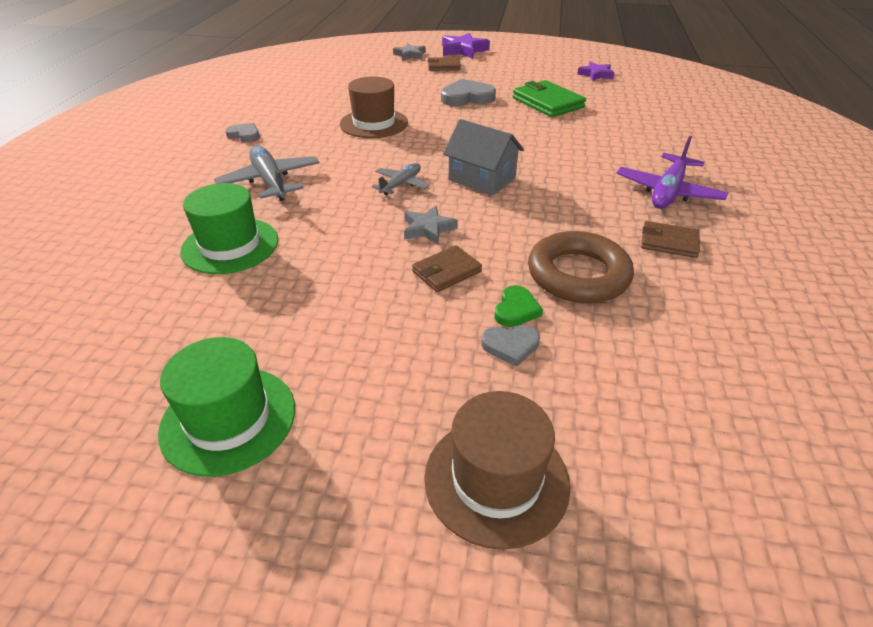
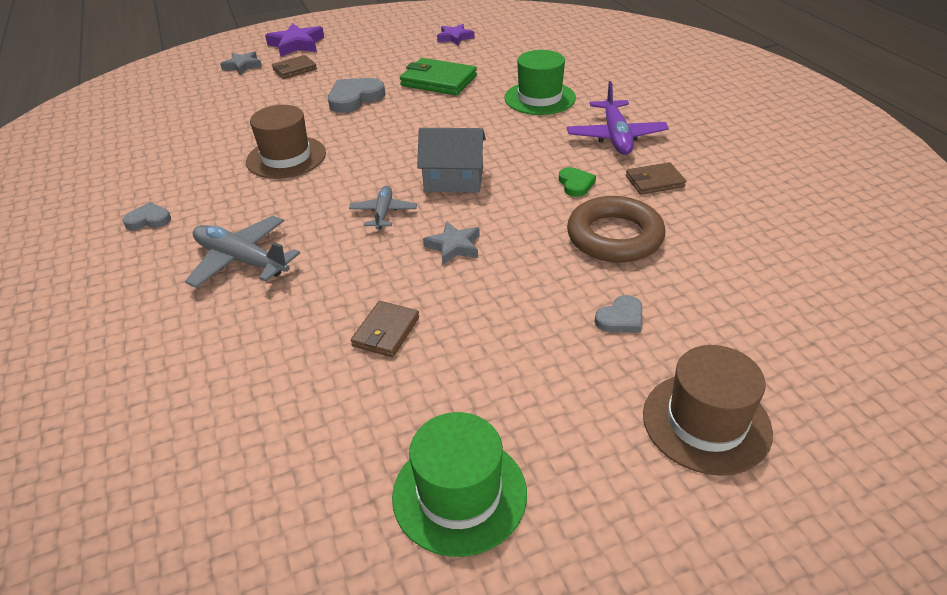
camera: 30 degrees left, 0 degrees up
(230, 245) = (275, 343): green hat -> green hat (539, 98)
(446, 271) = (509, 279): brown wallet -> brown wallet (386, 332)
(516, 309) = (596, 287): green heart -> green heart (575, 184)

